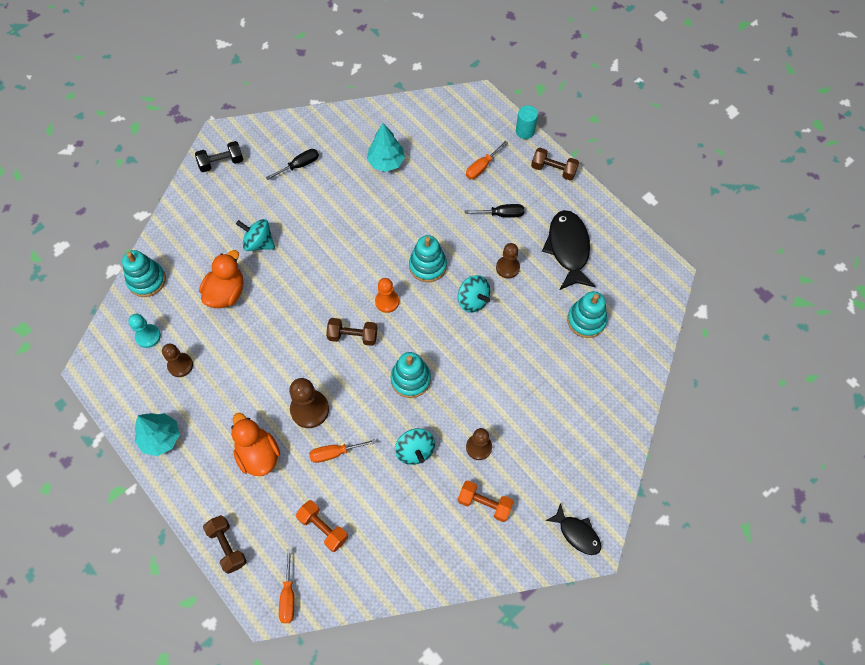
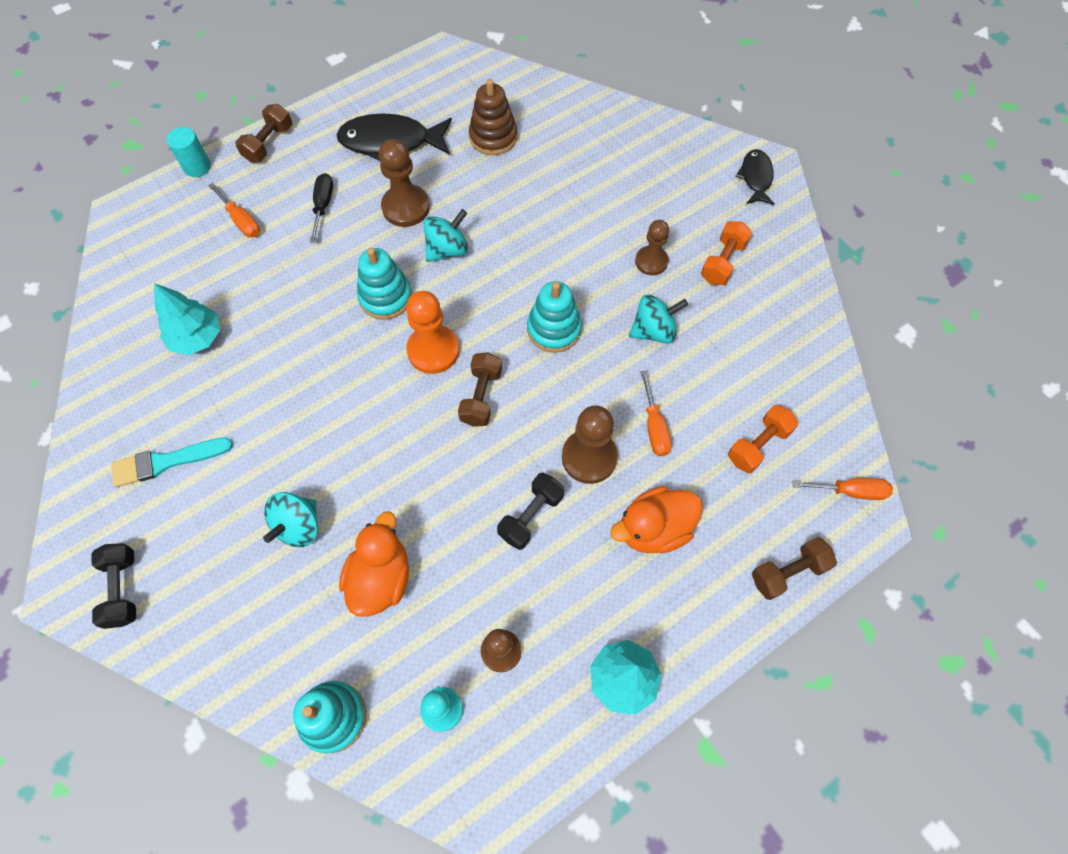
camera: 85 degrees left, 0 degrees up
(226, 293) = (381, 578): orange duck -> orange duck turned 75 degrees clockwise
(267, 375) = (531, 516): none -> black dumbbell
(299, 165) = (167, 462): black screwdriver -> turquoise brush
(387, 301) = (433, 350): orange pawn -> orange pawn, size x1.51
(507, 268) = (406, 207): brown pawn -> brown pawn, size x1.51
(577, 533) = (756, 178): black fish -> black fish turned 45 degrees counterclockwise
(586, 320) = (493, 137): turquoise stacking toy -> brown stacking toy

